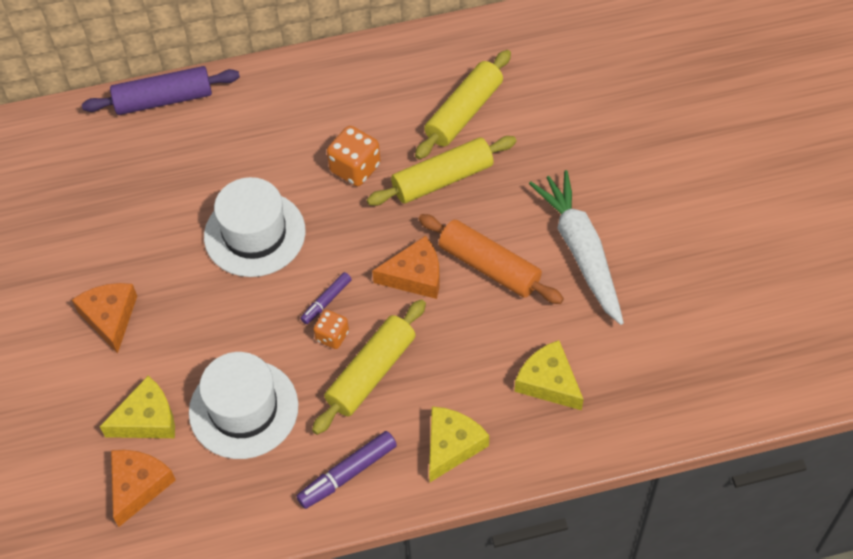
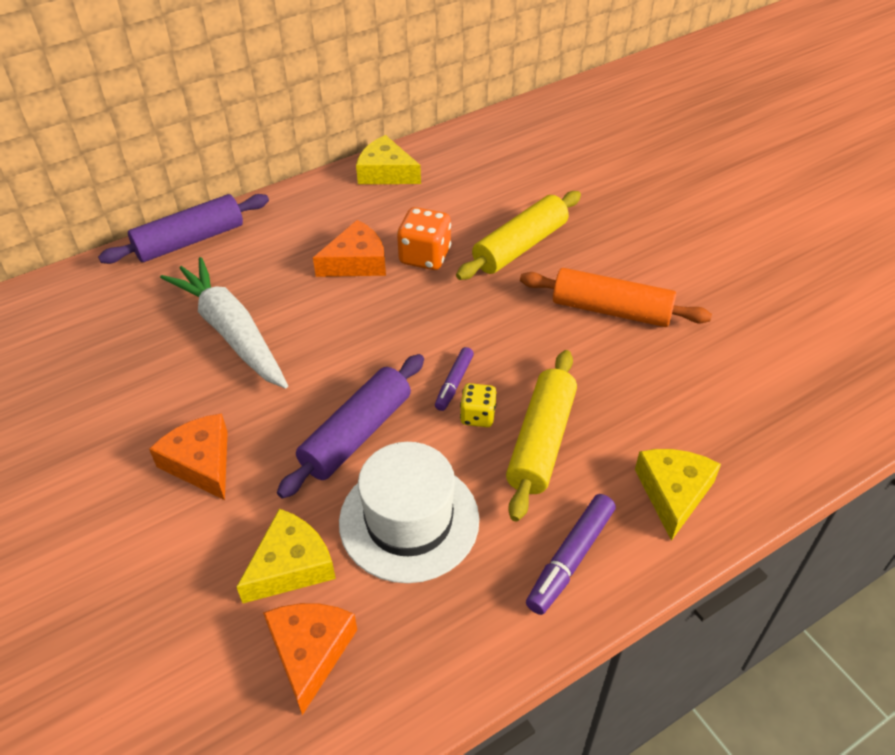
camera: 20 degrees left, 10 degrees down
(232, 326) = (356, 434): none -> purple rolling pin
(254, 234) = (342, 338): white hat -> none
(332, 336) = (478, 416): orange dice -> yellow dice
(415, 275) = (538, 336): orange cheese -> orange cheese (356, 262)
(464, 112) = (511, 189): yellow rolling pin -> none
(548, 382) = (737, 401): yellow cheese -> yellow cheese (385, 173)
(581, 251) = (694, 276): white carrot -> white carrot (231, 332)

